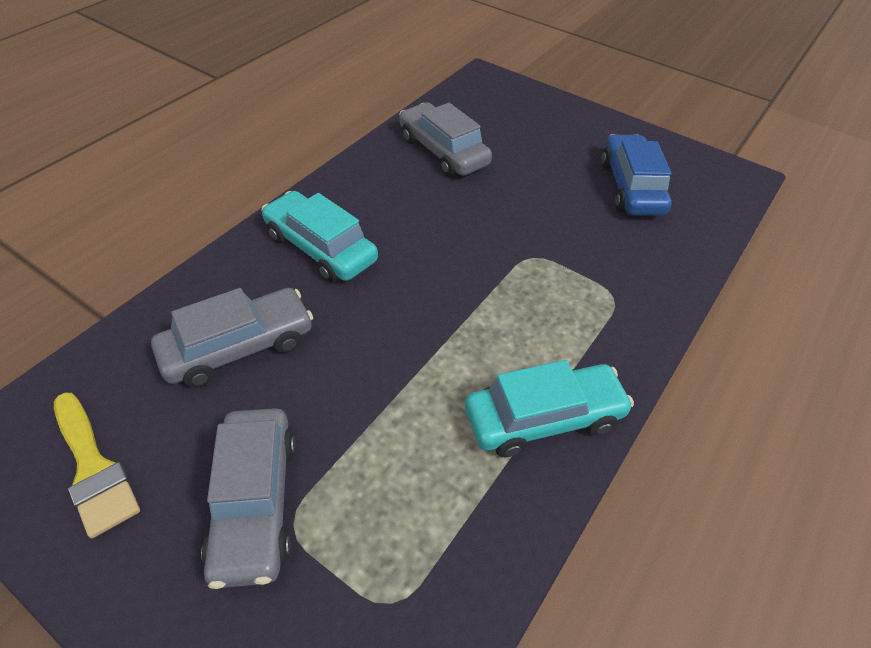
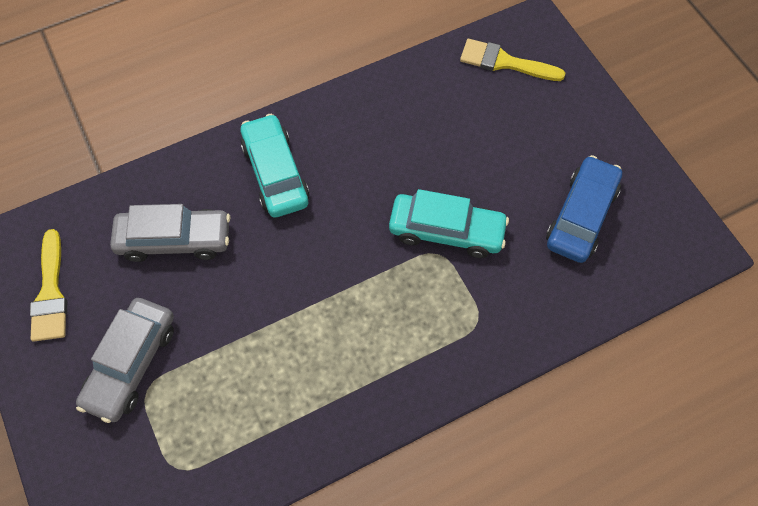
camera: 30 degrees right, 15 degrees up
(443, 151) = (435, 107): grey car -> none
(480, 106) = (504, 62): none -> yellow brush
(543, 418) = (350, 396): turquoise car -> turquoise car (446, 231)

